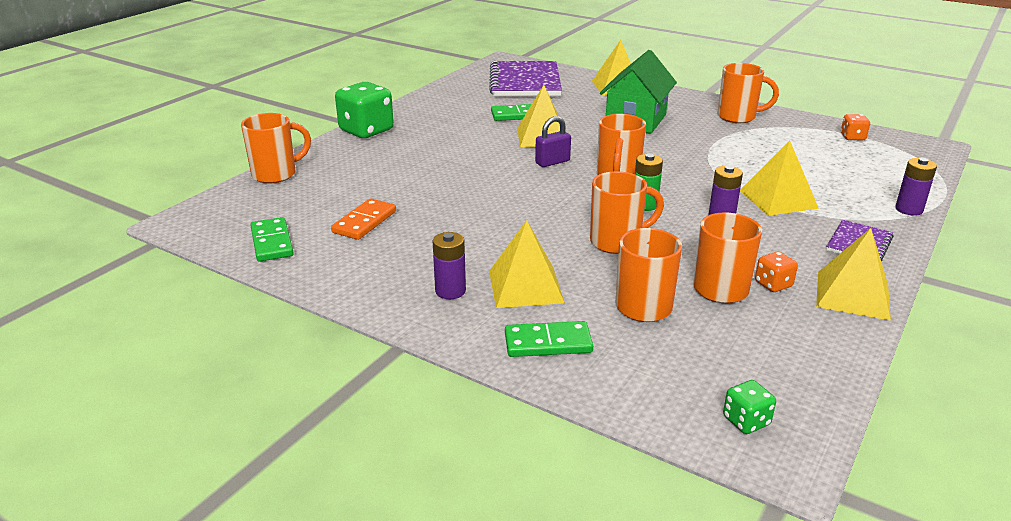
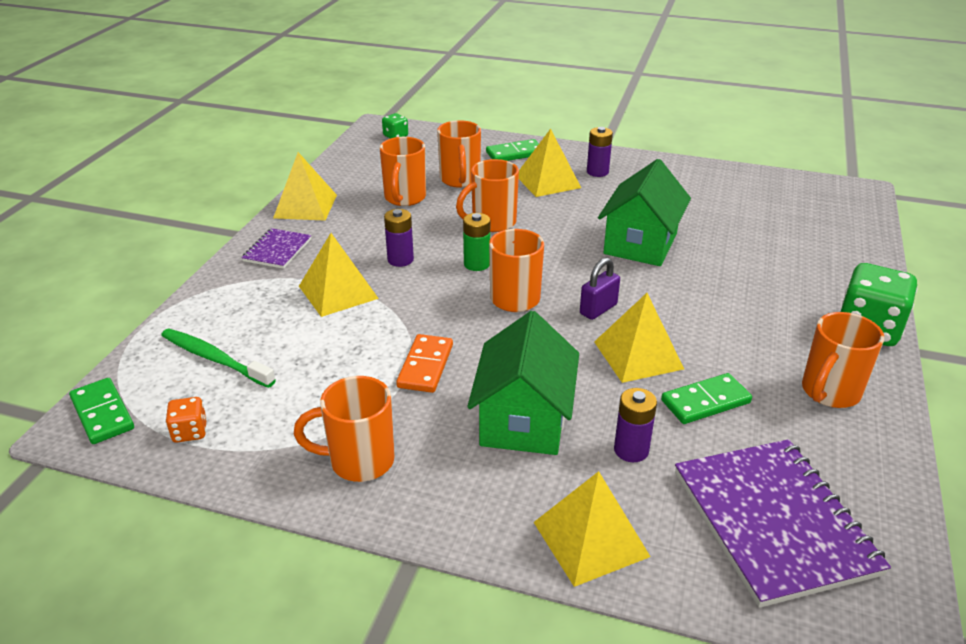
camera: 165 degrees right, 5 degrees up
(272, 242) = (764, 186): green domino -> green domino (102, 413)
(276, 174) = (864, 247): orange mug -> orange mug (829, 392)
(364, 222) = (716, 211): orange domino -> orange domino (425, 366)
(475, 202) = (640, 244): none -> green house
(773, 284) = (364, 206): orange dice -> none
(863, 168) = (215, 359): none -> green toothbrush
(909, 209) = (201, 298): purple battery -> purple battery (631, 450)

